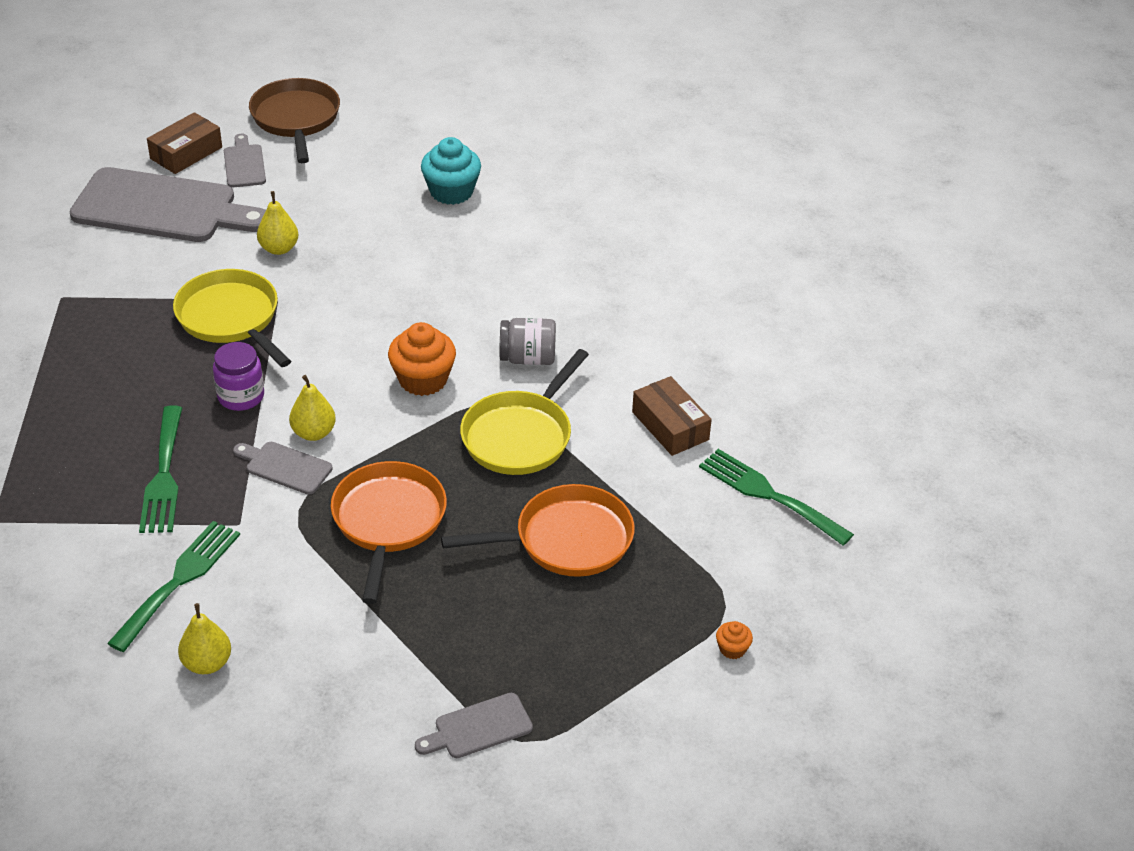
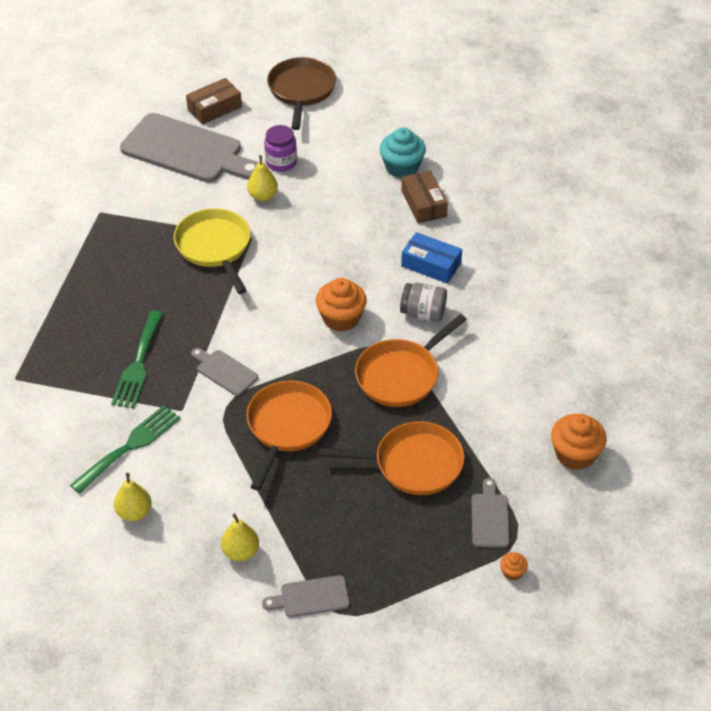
camera: 15 degrees right, 5 degrees up
(241, 396) = (207, 311): purple jar -> purple jar (281, 162)
(244, 164) = (254, 123): grey cutting board -> grey cutting board (490, 517)
(313, 433) = (251, 348): yellow pear -> yellow pear (241, 552)
(520, 435) = (401, 375): yellow pan -> orange pan
(521, 300) = (431, 265): none -> blue box
(670, 426) = (515, 385): brown box -> brown box (423, 204)
(769, 495) = (575, 454): green fork -> orange cupcake

